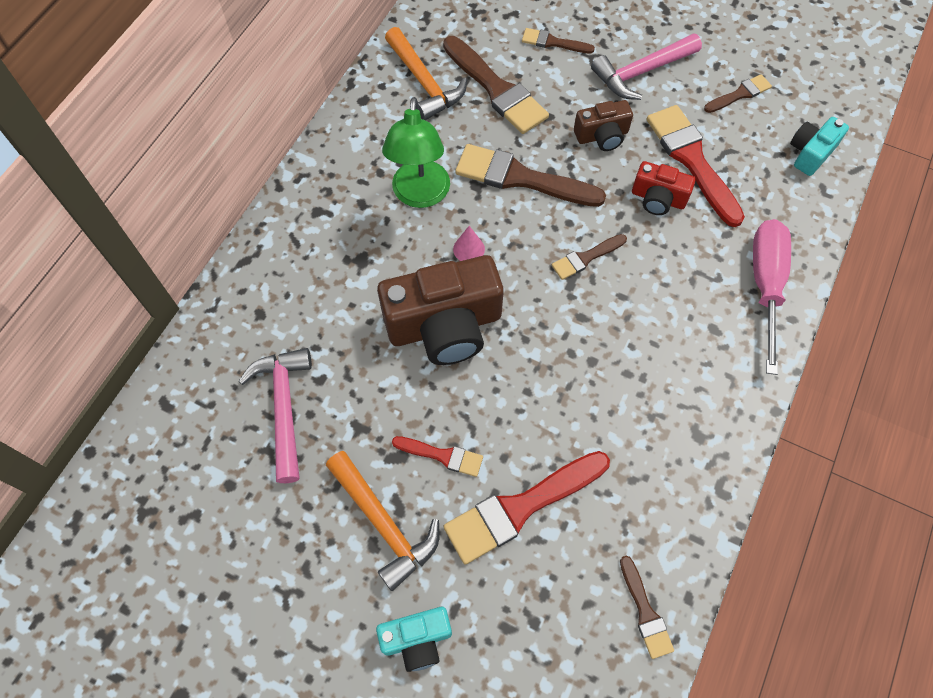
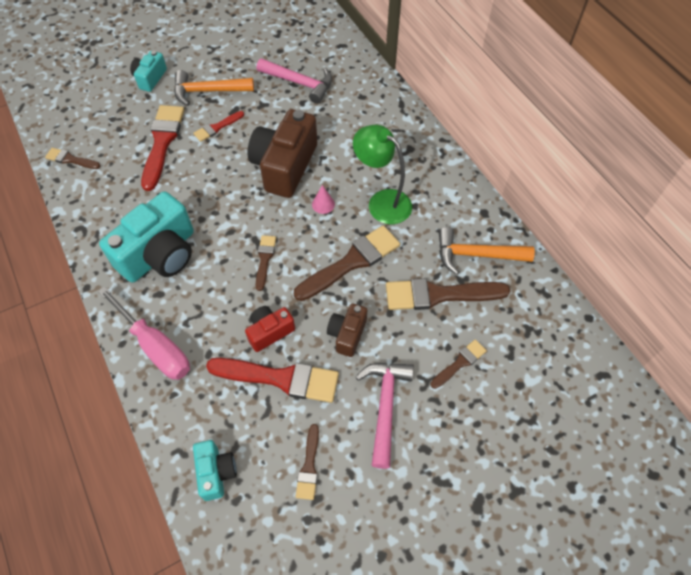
camera: 125 degrees right, 5 degrees down
(672, 367) = (160, 254): none -> turquoise camera

